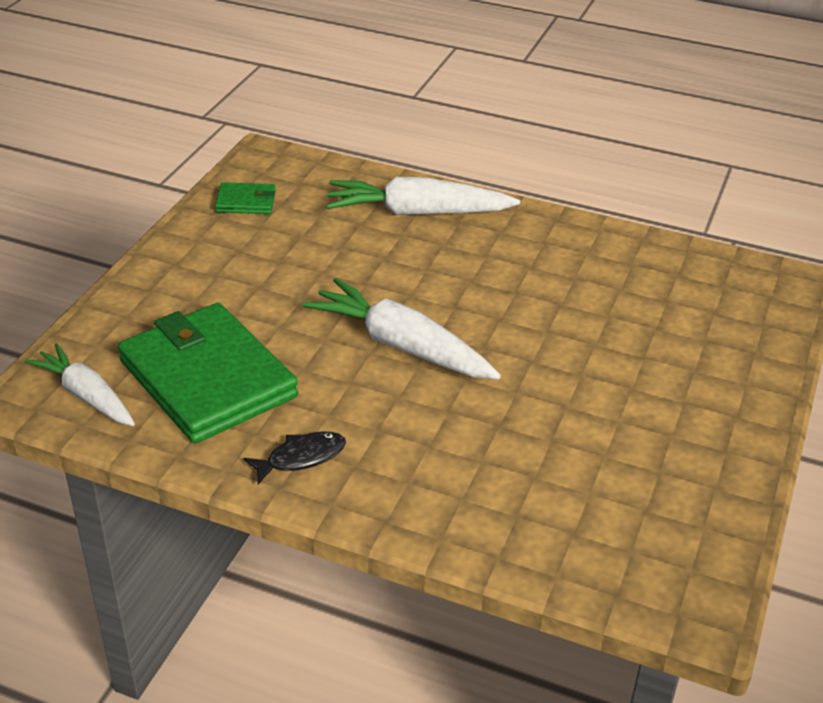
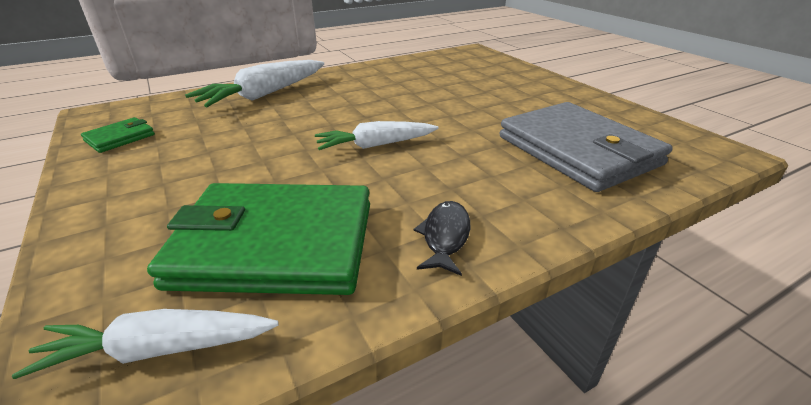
camera: 50 degrees left, 5 degrees down
(401, 346) = (376, 145): white carrot -> white carrot, size x0.66
(555, 487) = (578, 151): none -> grey wallet

